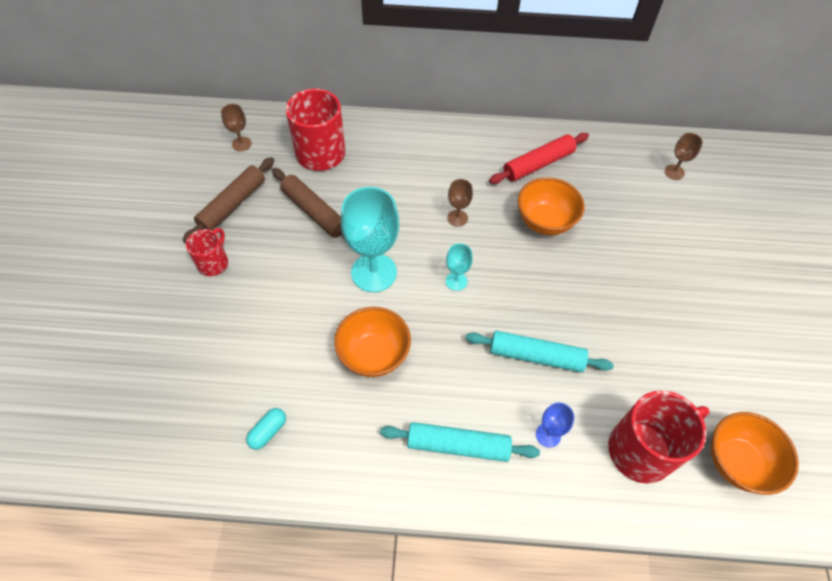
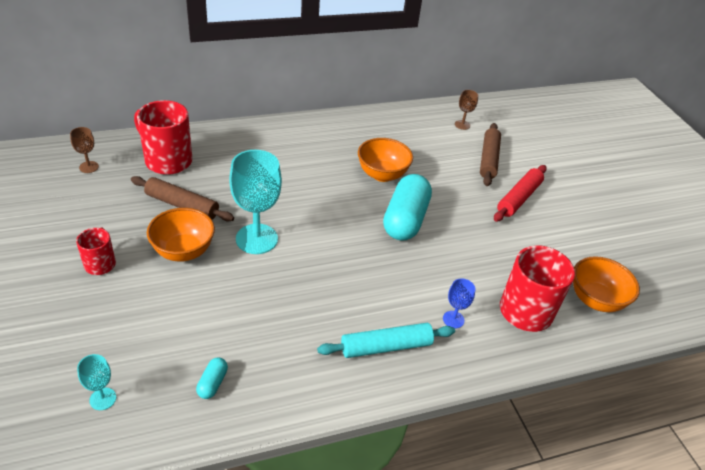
camera: 25 degrees left, 15 degrees down
(233, 205) = (100, 215): brown rolling pin -> brown rolling pin (489, 159)
(374, 355) = (284, 299): orange bowl -> orange bowl (183, 251)
(456, 281) = (330, 230): turquoise goblet -> turquoise goblet (103, 399)
(457, 218) = (310, 185): brown goblet -> none
(536, 356) = (418, 267): turquoise rolling pin -> none
(538, 164) = (359, 137): red rolling pin -> red rolling pin (519, 198)
(547, 289) = (405, 220): none -> turquoise capsule

